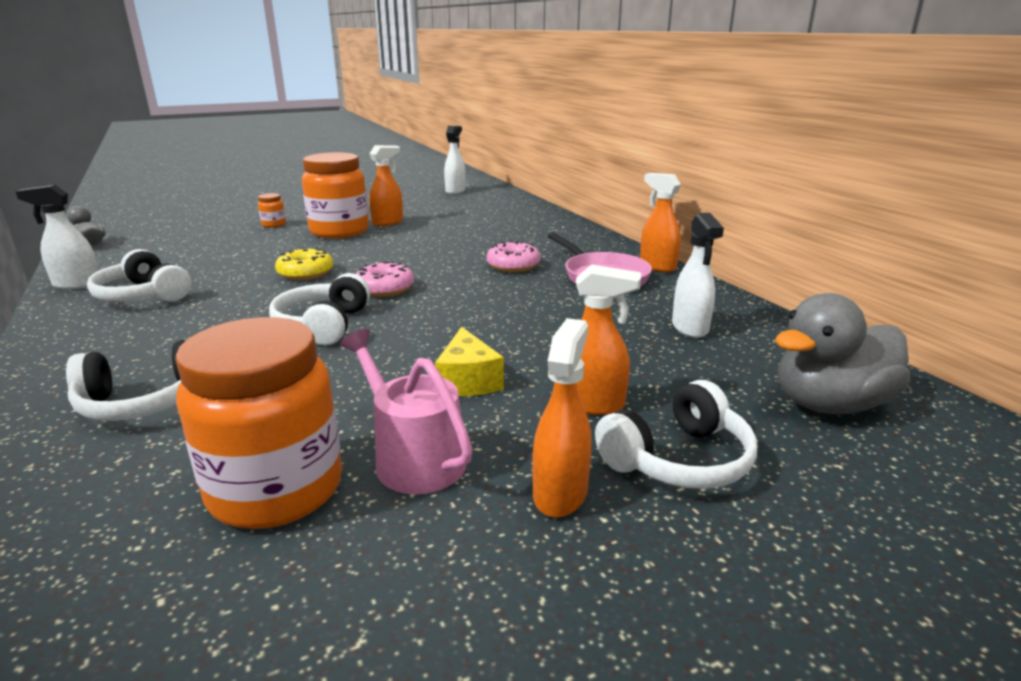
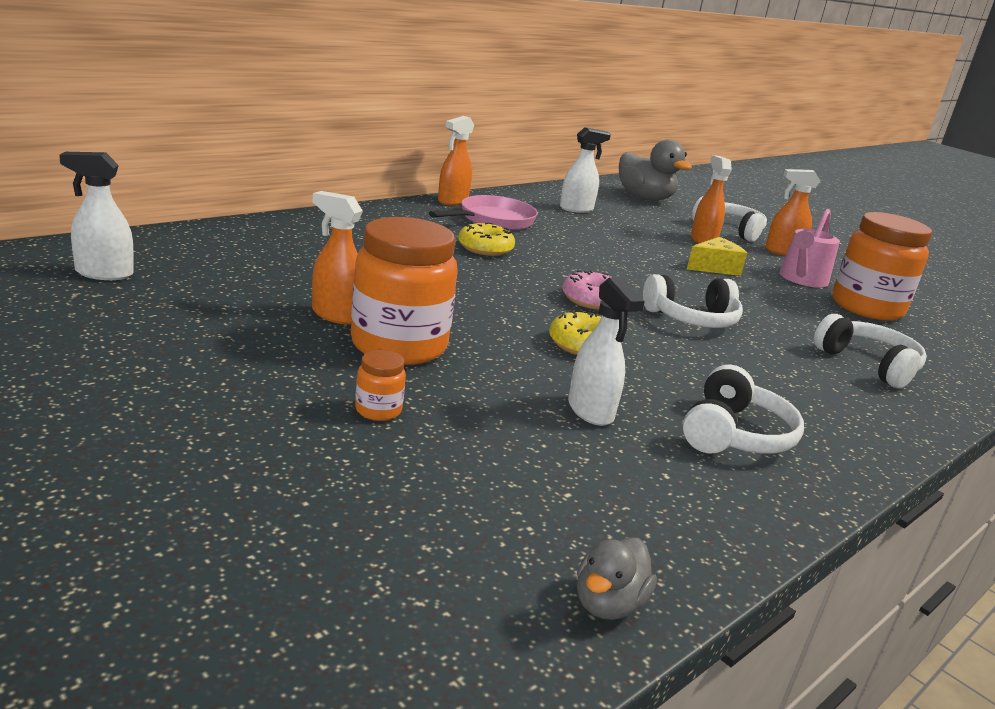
camera: 110 degrees left, 0 degrees up
(77, 284) = (761, 509): white spray bottle -> white spray bottle (591, 411)
(513, 265) = (485, 248): pink donut -> yellow donut

